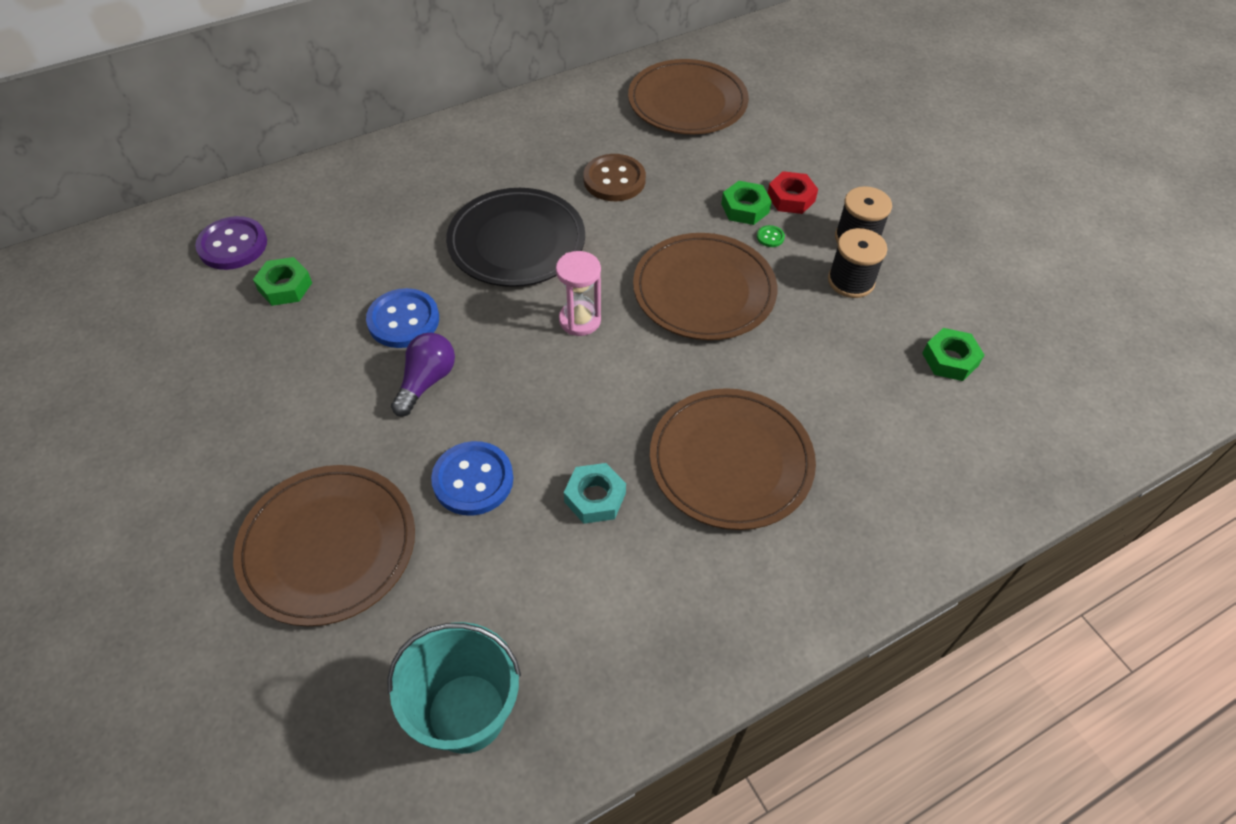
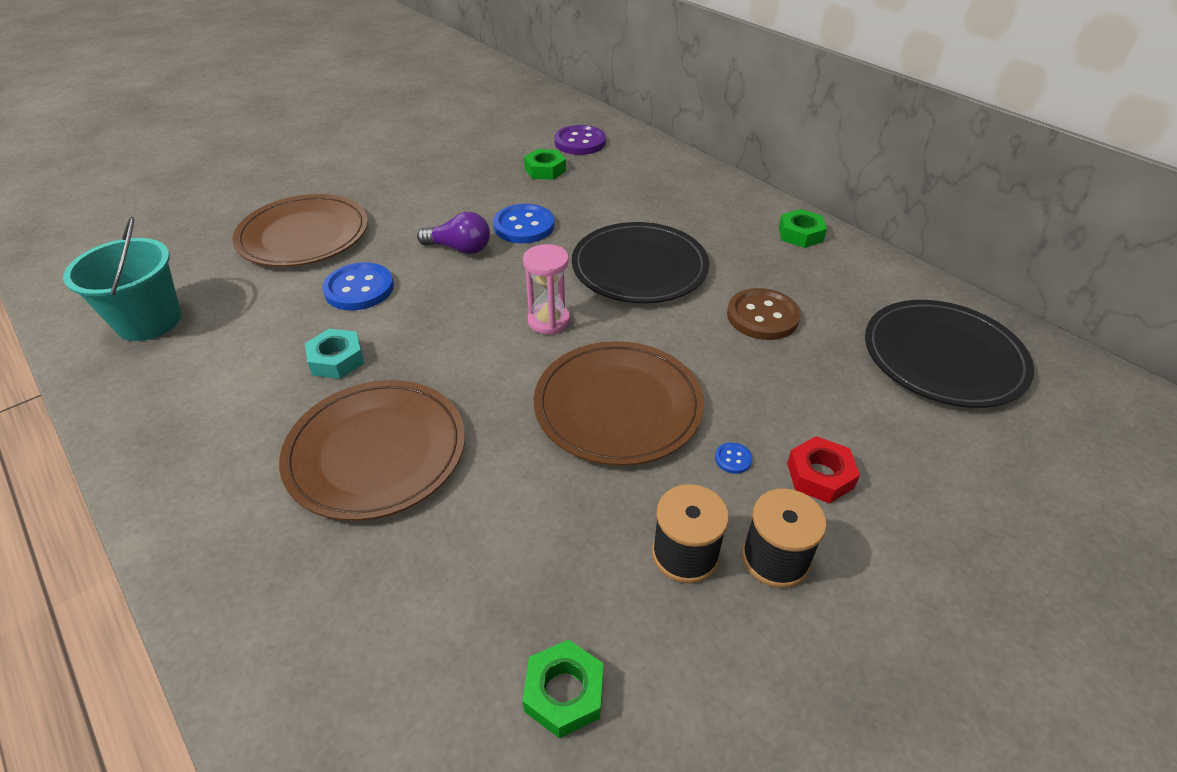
camera: 80 degrees right, 10 degrees down
(687, 102) = (943, 357): brown plate -> black plate
(745, 208) = (774, 430): green nut -> green nut (800, 234)
(770, 237) = (733, 459): green button -> blue button

